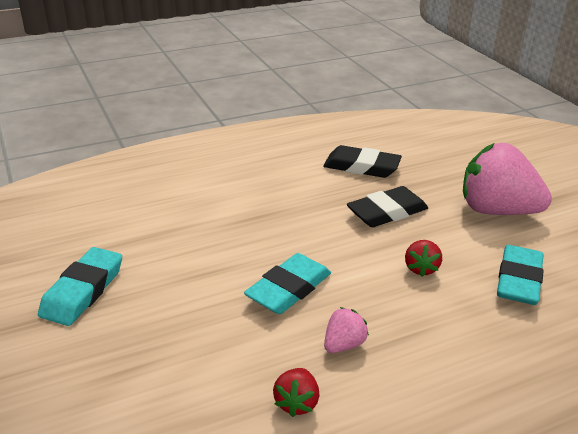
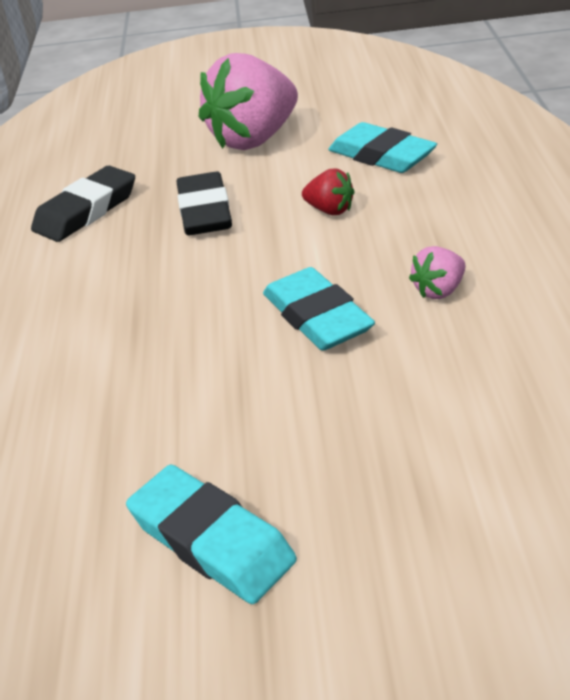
camera: 65 degrees left, 5 degrees up
(296, 403) = (524, 342): red strawberry -> none
(343, 344) = (439, 290): pink strawberry -> pink strawberry turned 105 degrees counterclockwise

